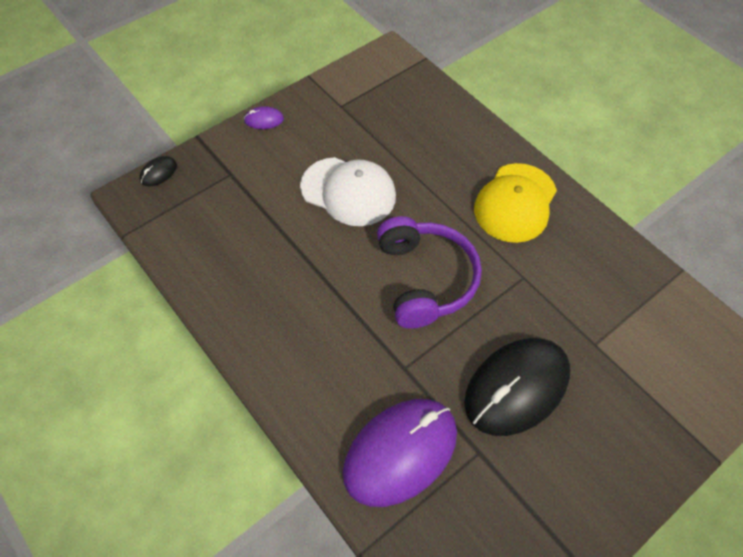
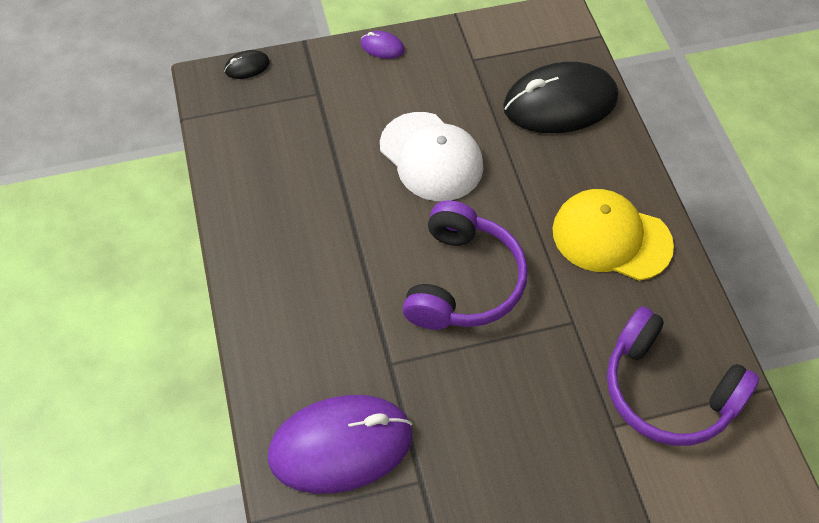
camera: 25 degrees right, 0 degrees up
(515, 203) = (611, 237): yellow cap -> yellow cap turned 60 degrees clockwise
(516, 388) = (498, 434): black mouse -> black mouse (560, 103)
(617, 301) = (667, 391): none -> purple headphones

